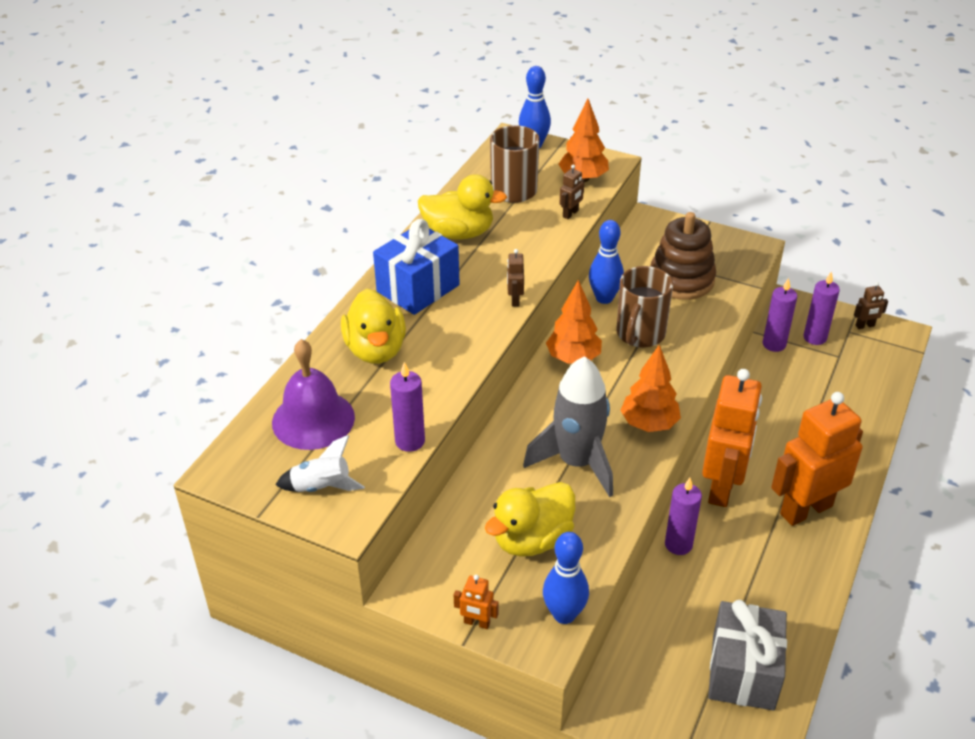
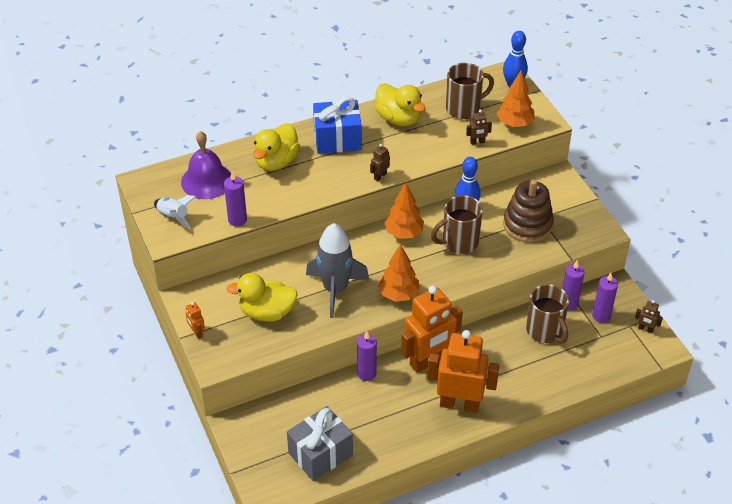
camera: 40 degrees right, 5 degrees up
(564, 614) = (239, 356): blue bowling pin -> none
(787, 383) = (545, 331): none -> brown mug

